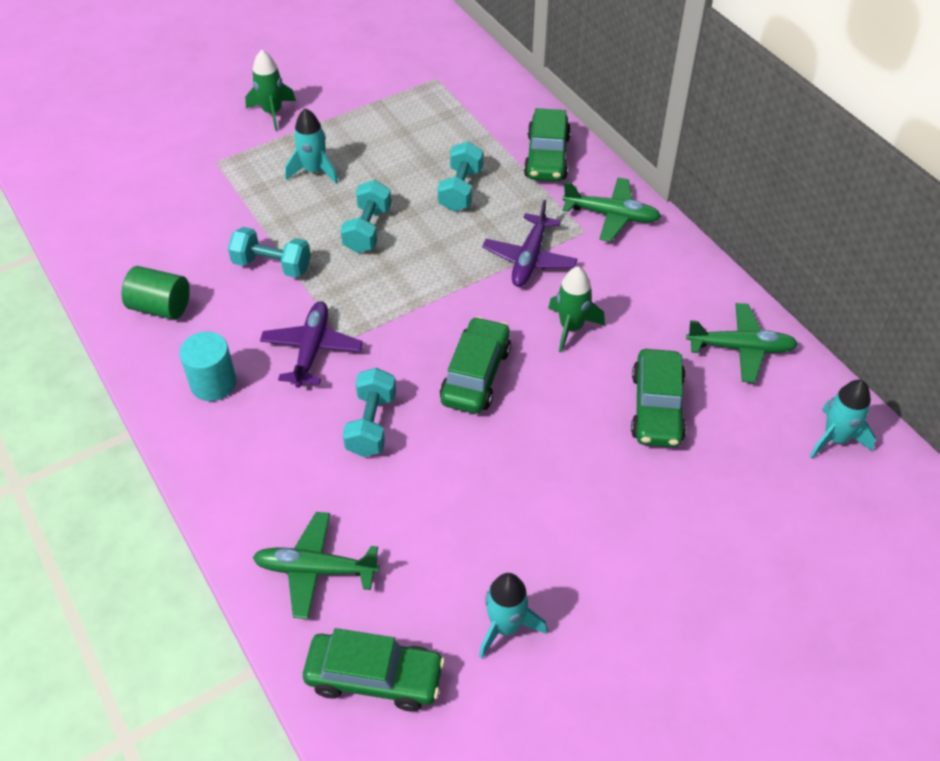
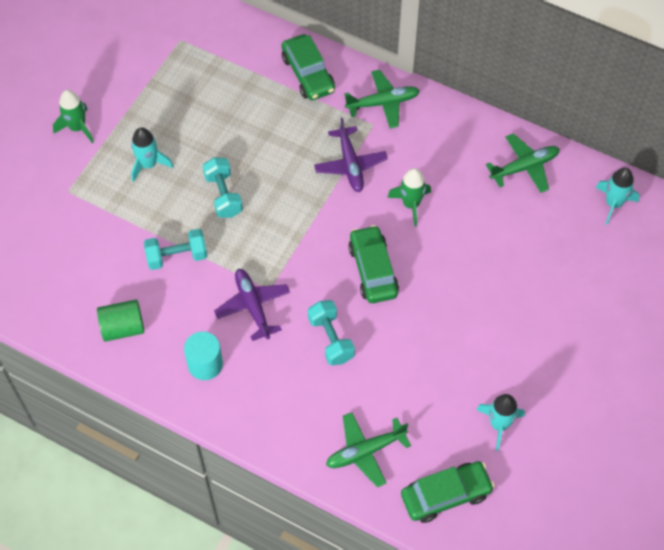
camera: 30 degrees left, 10 degrees up
(461, 190) = (266, 131): turquoise dumbbell -> none
(657, 408) = (498, 236): green car -> none

